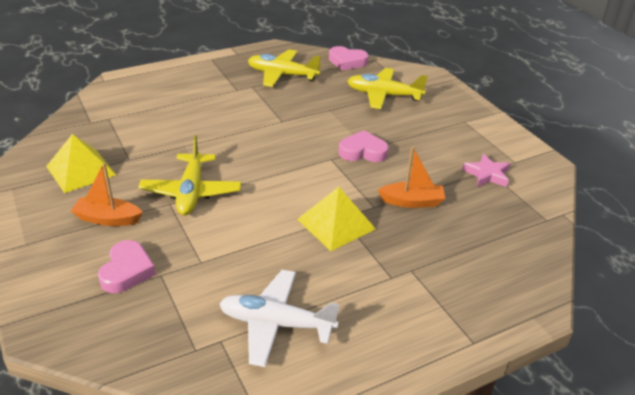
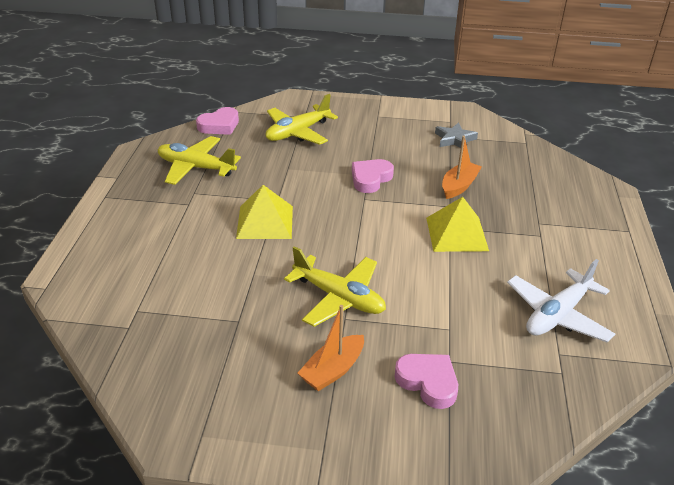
camera: 55 degrees left, 0 degrees up
(81, 170) = (223, 365): yellow pyramid -> yellow pyramid (265, 222)
(282, 75) = (196, 168): yellow plane -> yellow plane turned 60 degrees clockwise
(487, 174) = (454, 139): pink star -> grey star

